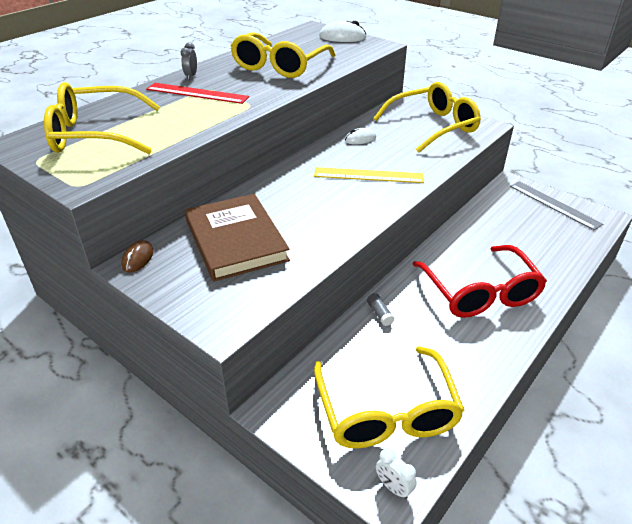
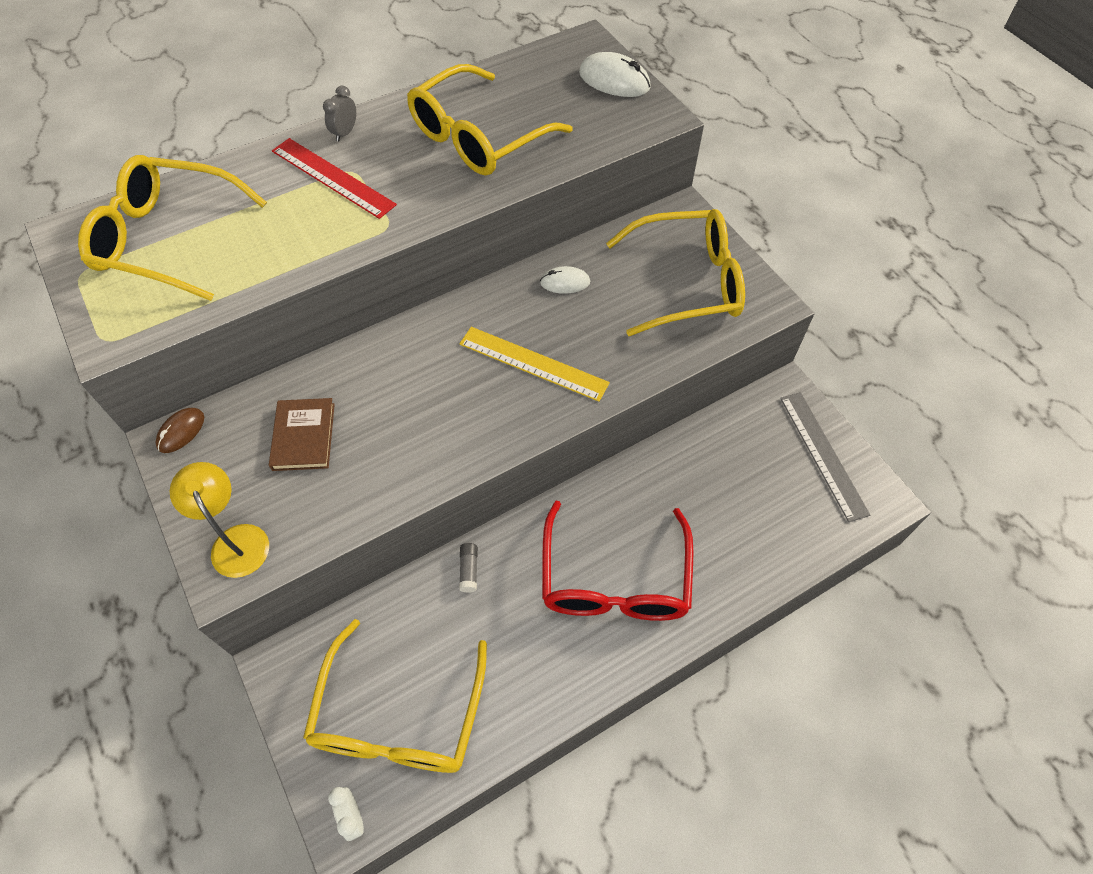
camera: 20 degrees right, 20 degrees up
(220, 305) = (236, 540): none -> yellow lamp
(235, 240) = (303, 436): brown book -> brown book, size x0.56

